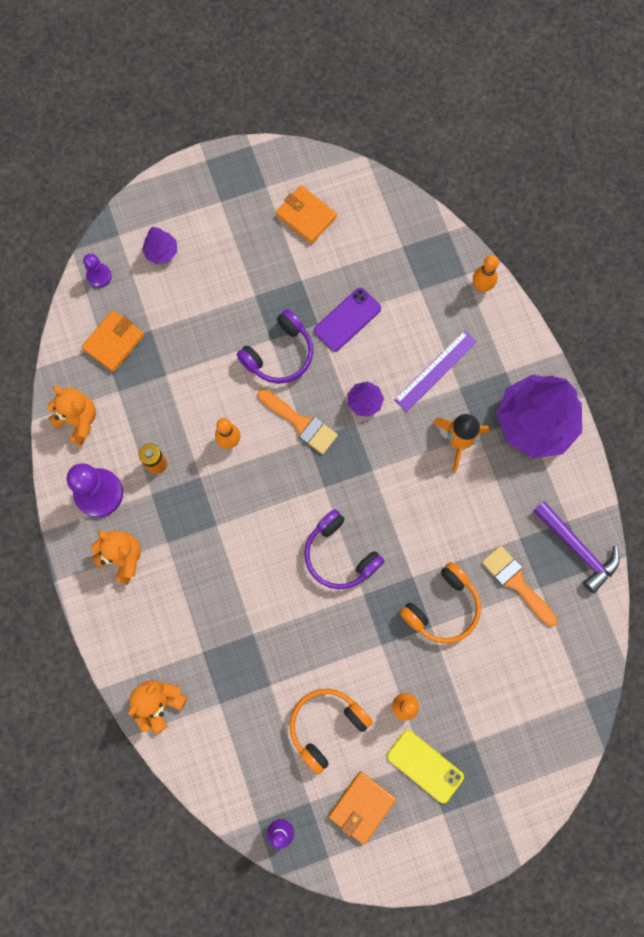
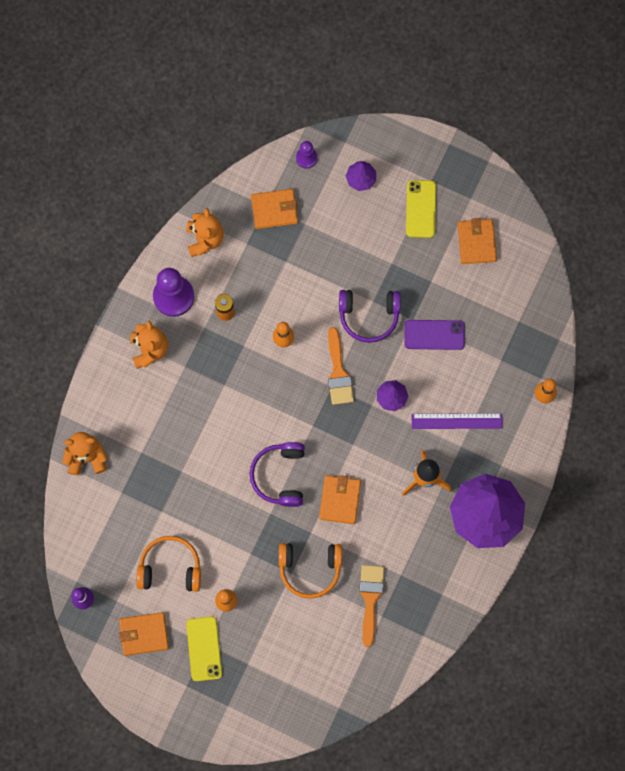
camera: 45 degrees right, 0 degrees up
(234, 231) = (421, 209): none -> yellow phone
(408, 526) = (340, 500): none -> orange wallet
(577, 548) = (429, 616): purple hammer -> none

